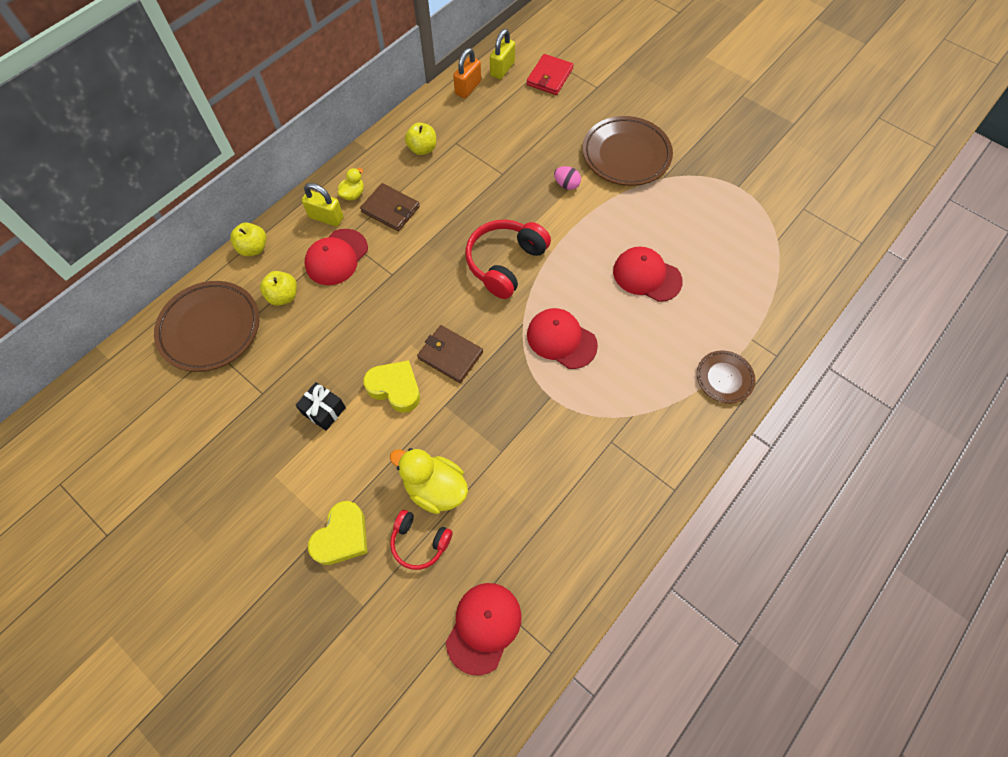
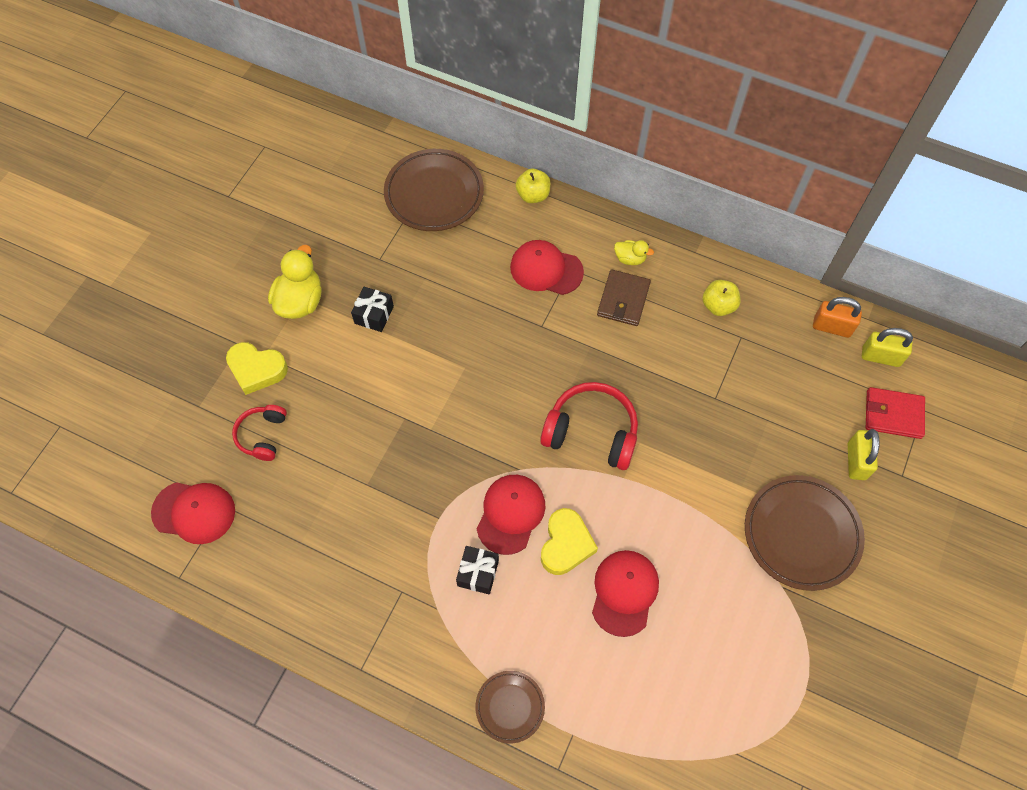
camera: 75 degrees right, 0 degrees up
(283, 296) = (486, 239): yellow apple -> none
(326, 217) = (591, 244): yellow padlock -> yellow padlock (856, 461)
(395, 388) = (412, 368): yellow heart -> yellow heart (566, 544)
(435, 488) = (316, 434): yellow duck -> yellow duck (300, 301)
(450, 355) = (462, 408): brown wallet -> none
(566, 185) = (726, 473): pink egg -> none
(607, 376) = (478, 573): none -> black gift

